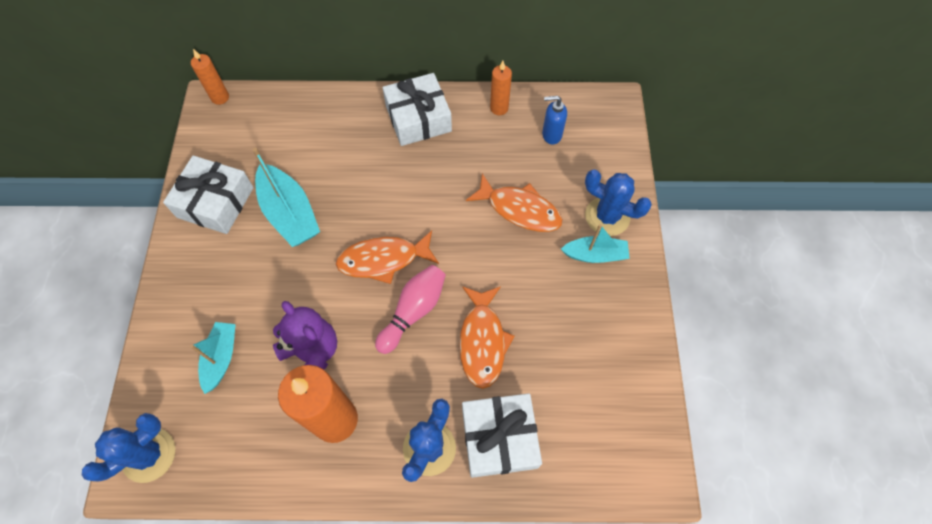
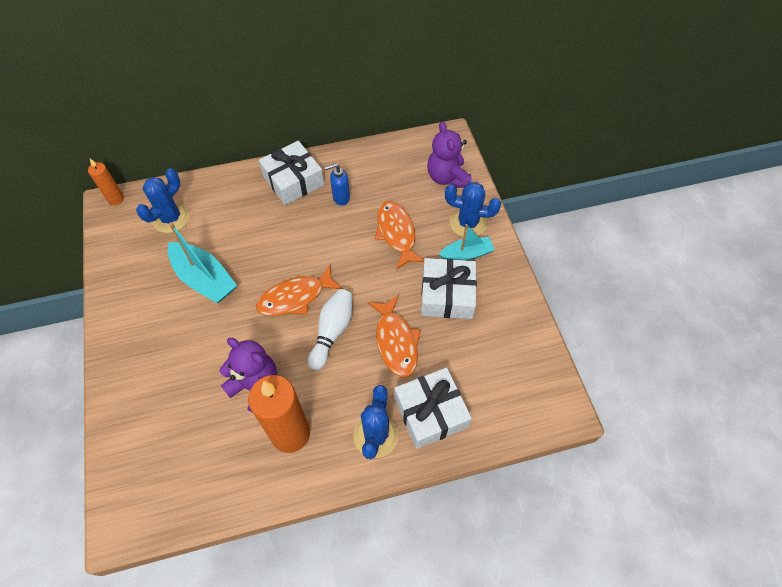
camera: 15 degrees left, 5 degrees down
(149, 455) = (133, 505): blue cactus -> blue cactus (171, 218)
(215, 202) = (136, 284): white gift -> white gift (447, 295)
(221, 358) = (177, 409): turquoise boat -> none
(413, 311) = (332, 332): pink bowling pin -> white bowling pin
(499, 108) = (358, 159): orange candle -> none
(519, 209) = (397, 233): orange fish -> orange fish turned 120 degrees counterclockwise
(551, 135) = (406, 171): blue soap dispenser -> blue soap dispenser (341, 198)
(598, 154) = (447, 178): none -> purple teddy bear

